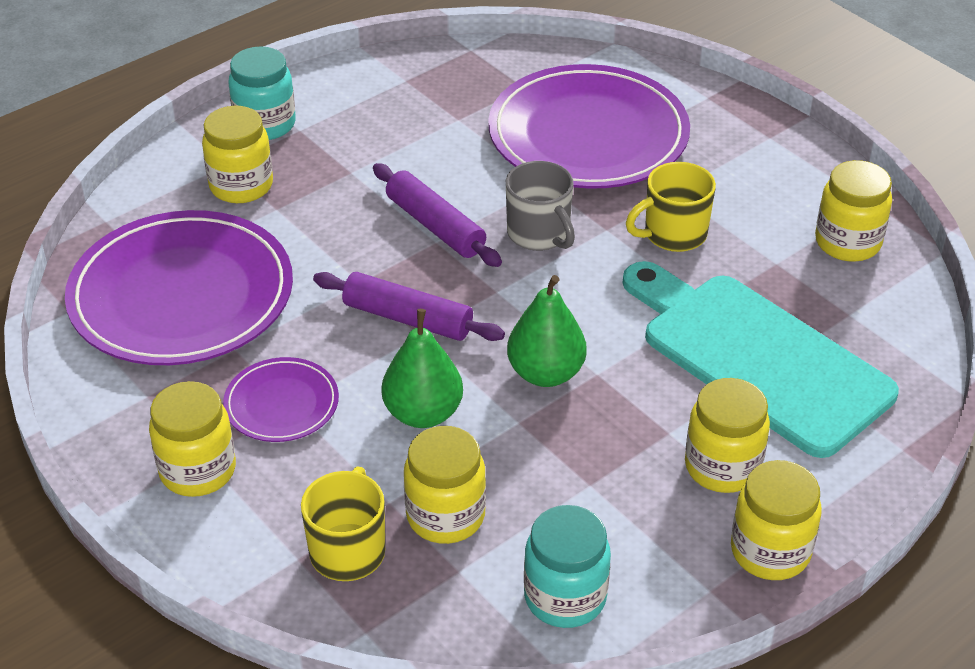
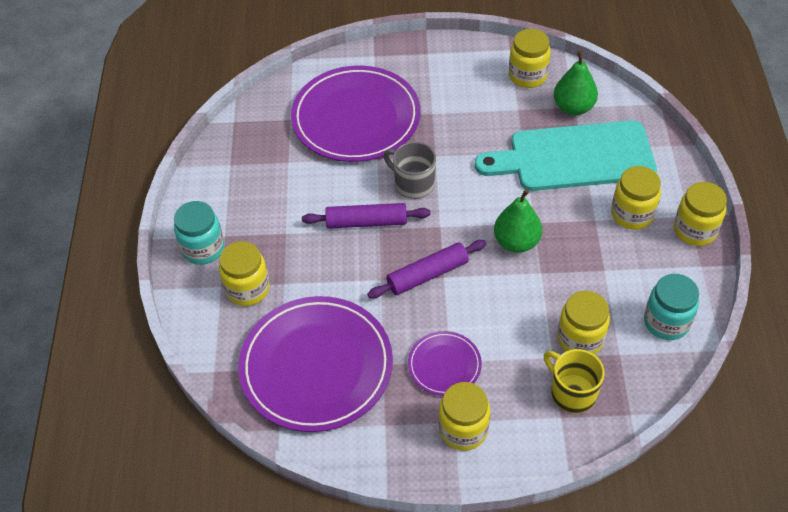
camera: 50 degrees left, 10 degrees up
(423, 413) = (502, 308): green pear -> green pear (573, 107)
(539, 234) = (413, 184): grey mug -> grey mug turned 150 degrees counterclockwise
(673, 234) = (463, 133): yellow mug -> none

